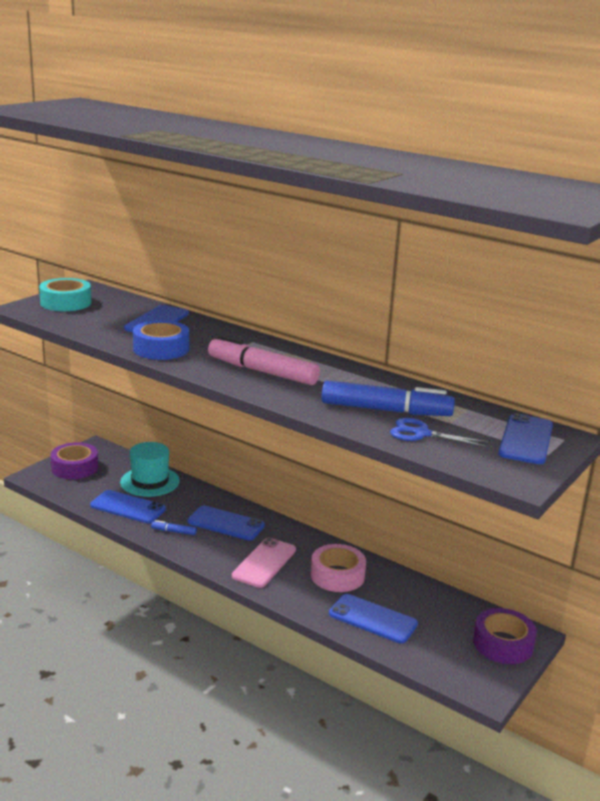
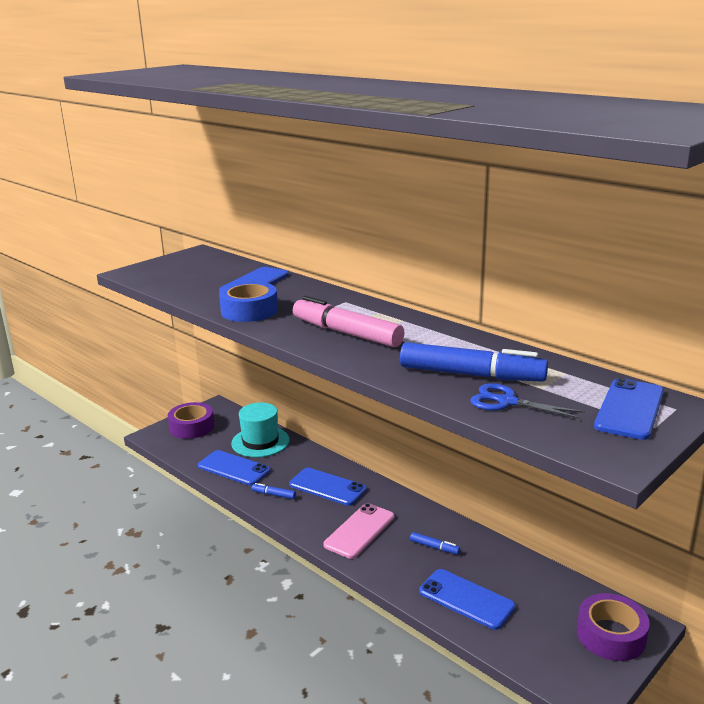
camera: 10 degrees right, 0 degrees up
(66, 303) = (172, 267): turquoise tape -> none
(337, 575) = (434, 547): pink tape -> blue marker

